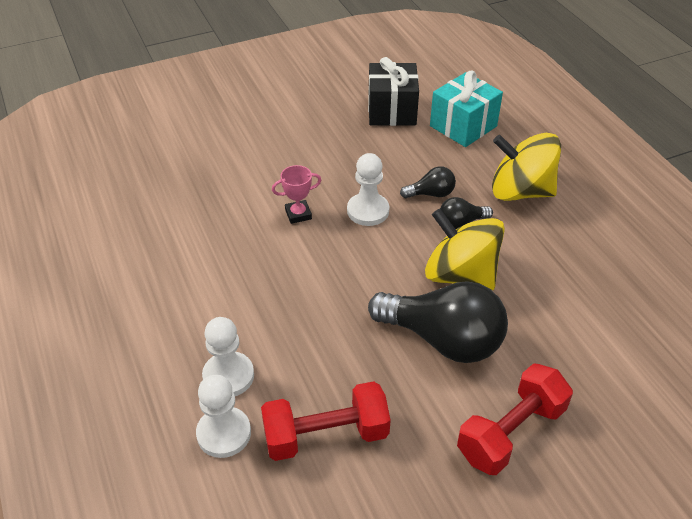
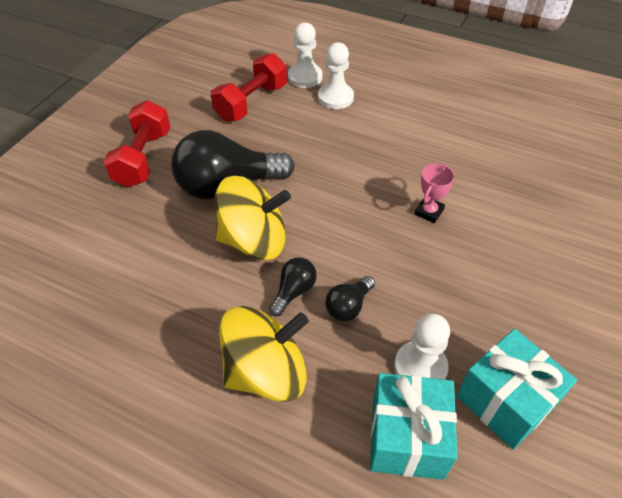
camera: 140 degrees right, 5 degrees up
(368, 211) = (381, 250): white pawn -> white pawn (420, 367)
(391, 111) = (505, 401): black gift -> turquoise gift

